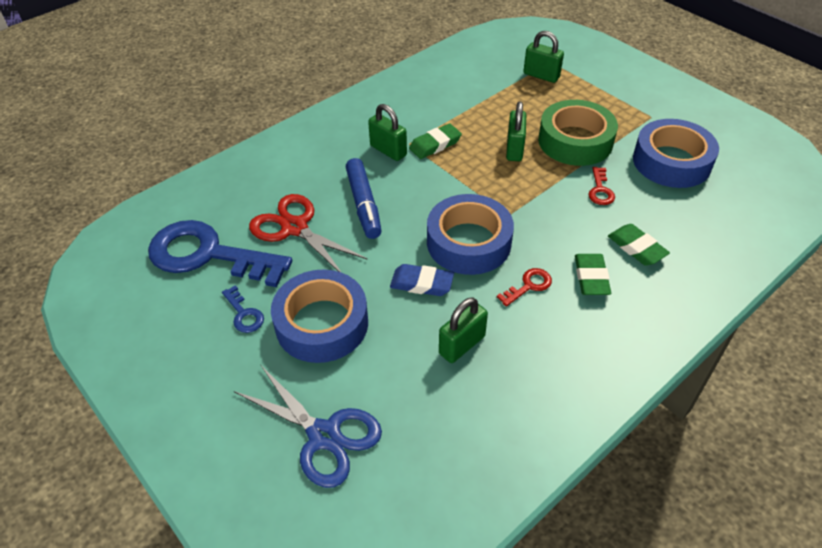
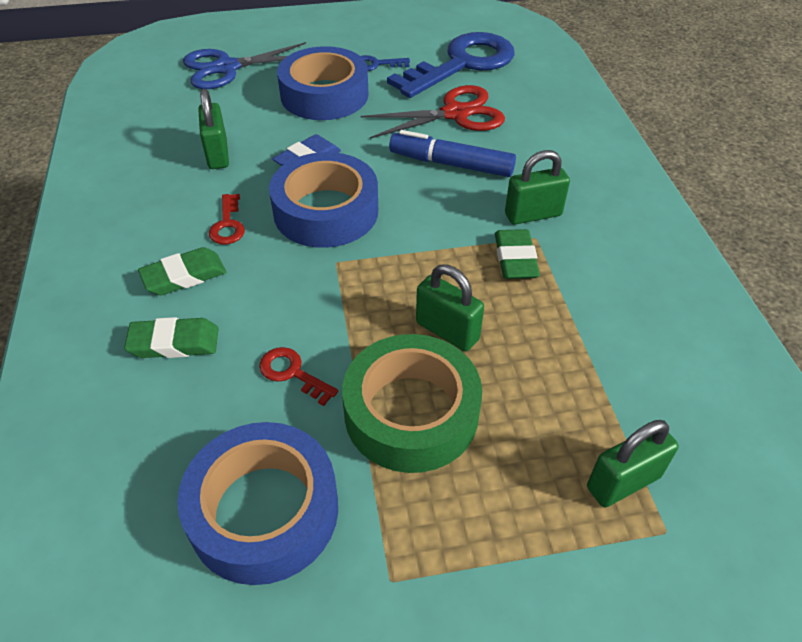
camera: 120 degrees right, 0 degrees up
(591, 277) = (184, 276): green eraser -> green eraser turned 60 degrees counterclockwise

